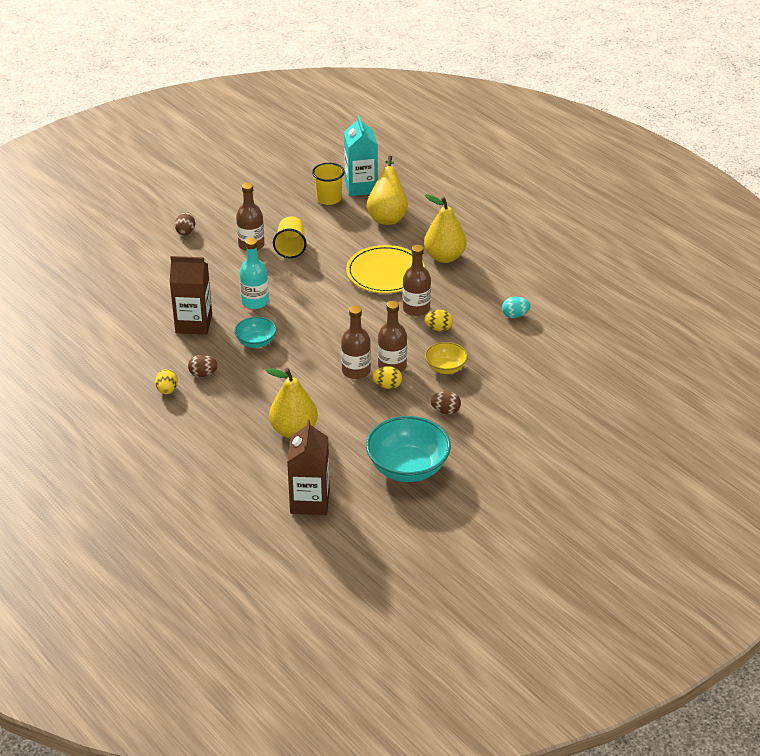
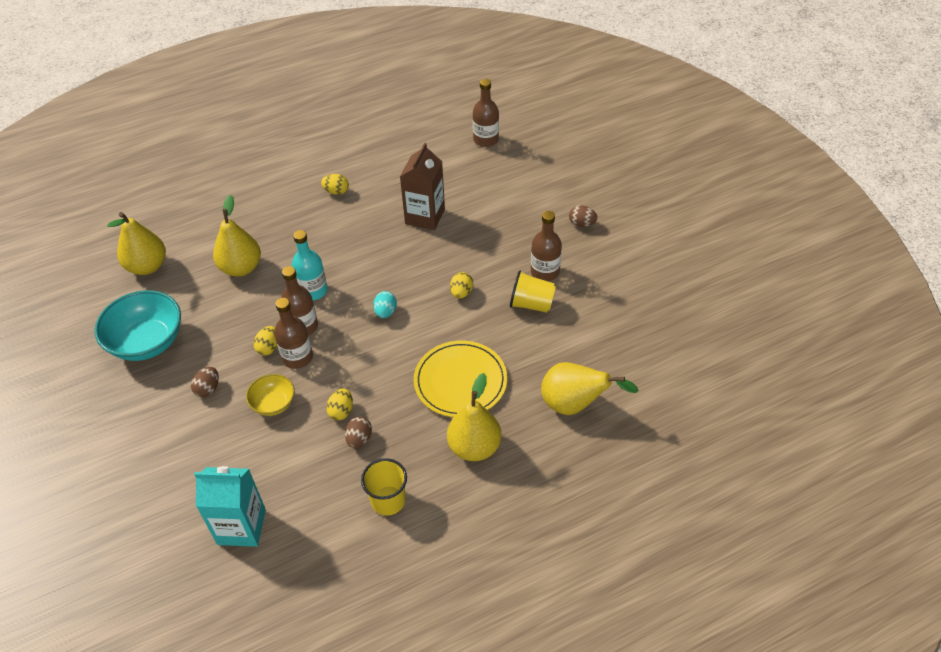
camera: 105 degrees right, 10 degrees up
(203, 374) = (348, 216): brown egg -> brown egg (359, 439)
(255, 301) = (444, 264): turquoise bottle -> turquoise bottle (313, 291)
(256, 342) = (379, 257): turquoise bowl -> none
(288, 286) = (461, 293): none -> yellow egg
(310, 501) = (147, 266): brown carton -> yellow pear
(329, 199) = (624, 352): yellow cup -> yellow cup (388, 500)
(361, 187) = (645, 389): turquoise carton -> turquoise carton (241, 527)
(416, 308) = (384, 397): brown bottle -> brown bottle (486, 140)
(515, 315) = (335, 495): turquoise egg -> turquoise egg (385, 312)

